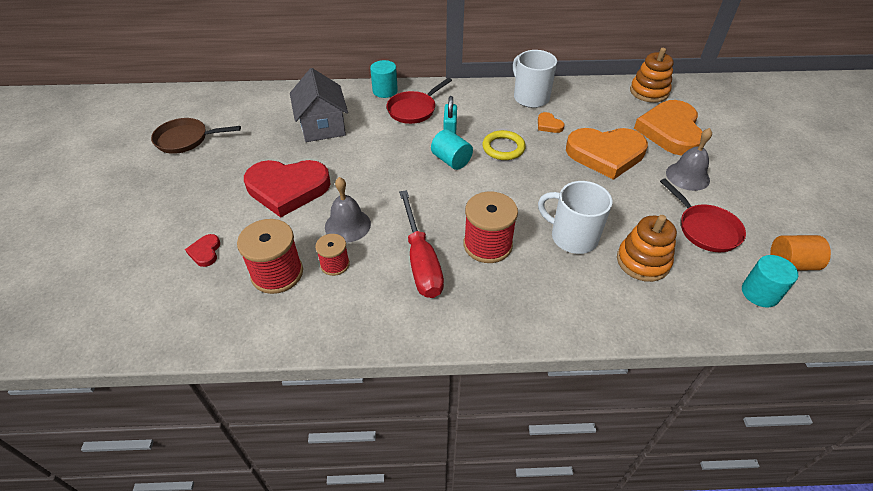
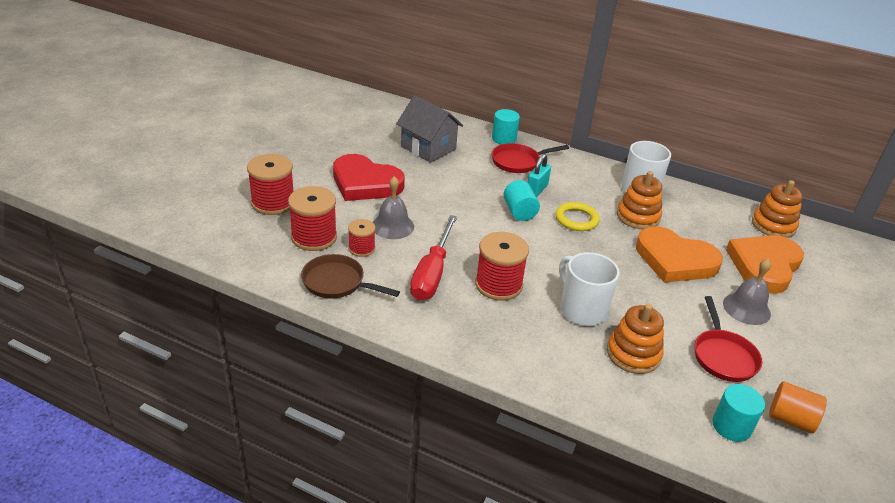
camera: 25 degrees right, 10 degrees down
(186, 139) = (313, 121): brown pan -> brown pan (337, 282)
(205, 252) = (273, 203): red heart -> red spool
(322, 126) = (428, 148): grey house -> grey house turned 60 degrees counterclockwise
(548, 125) = (638, 217): orange heart -> orange stacking toy

